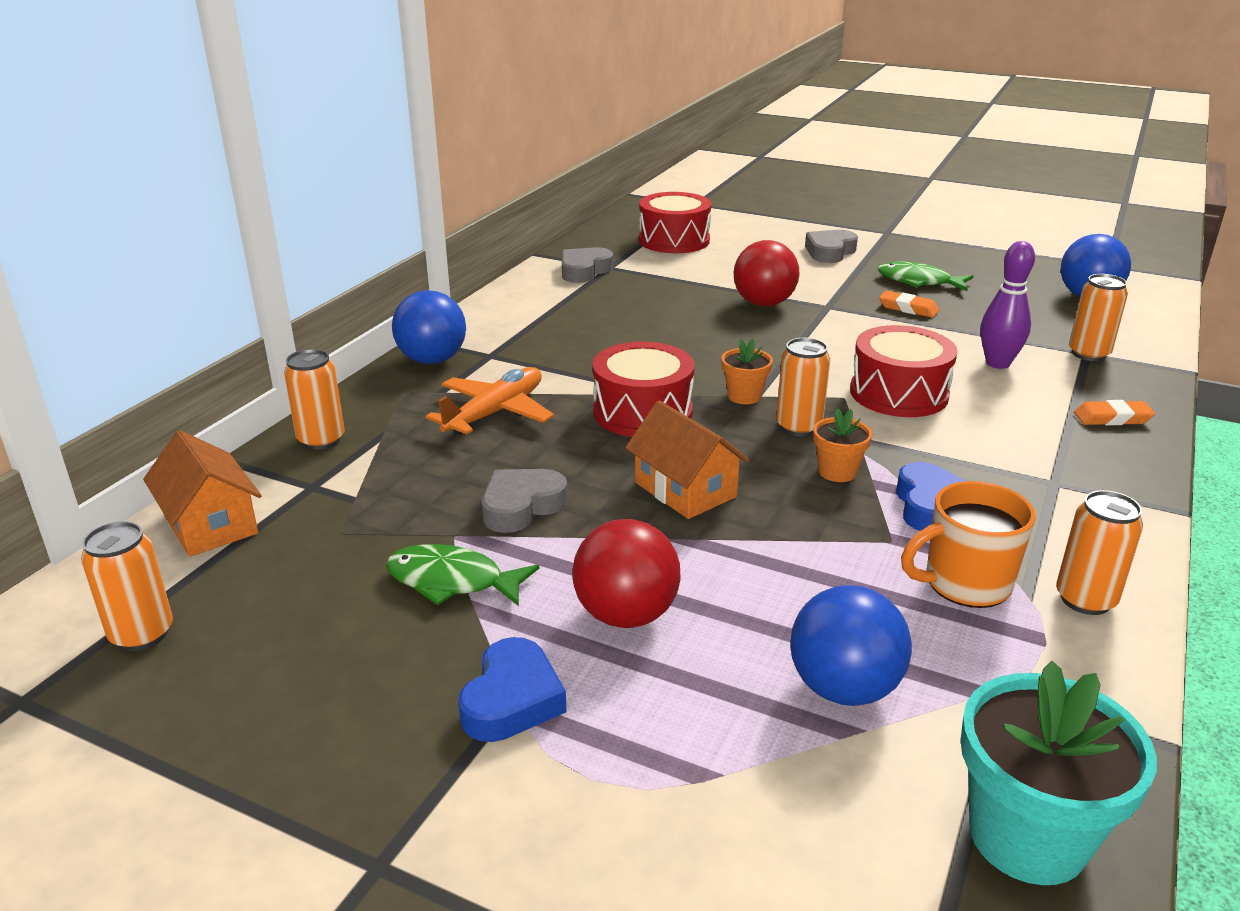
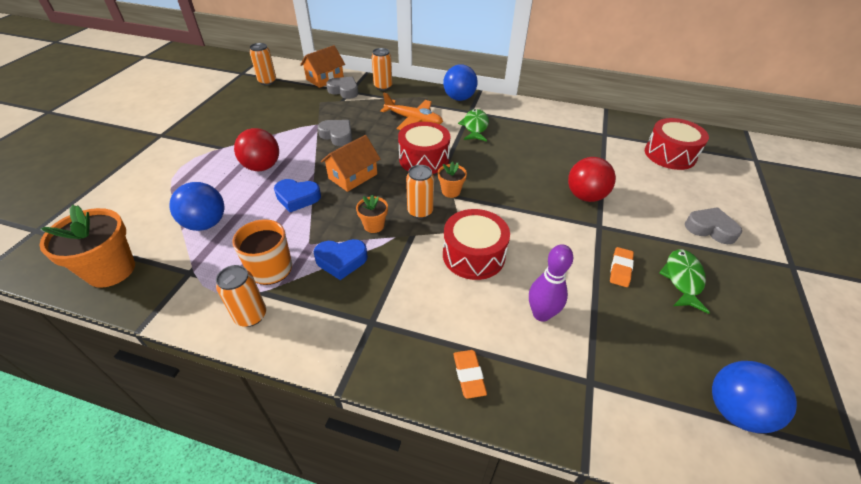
camera: 80 degrees right, 15 degrees up
(452, 581) = (288, 127): green fish -> green fish (475, 127)
(512, 700) = (221, 147): blue heart -> blue heart (297, 198)
(584, 271) = (592, 126): grey heart -> grey heart (344, 91)
(1027, 836) = (111, 270): turquoise flower pot -> orange flower pot
(1088, 354) = (587, 382): orange can -> none

